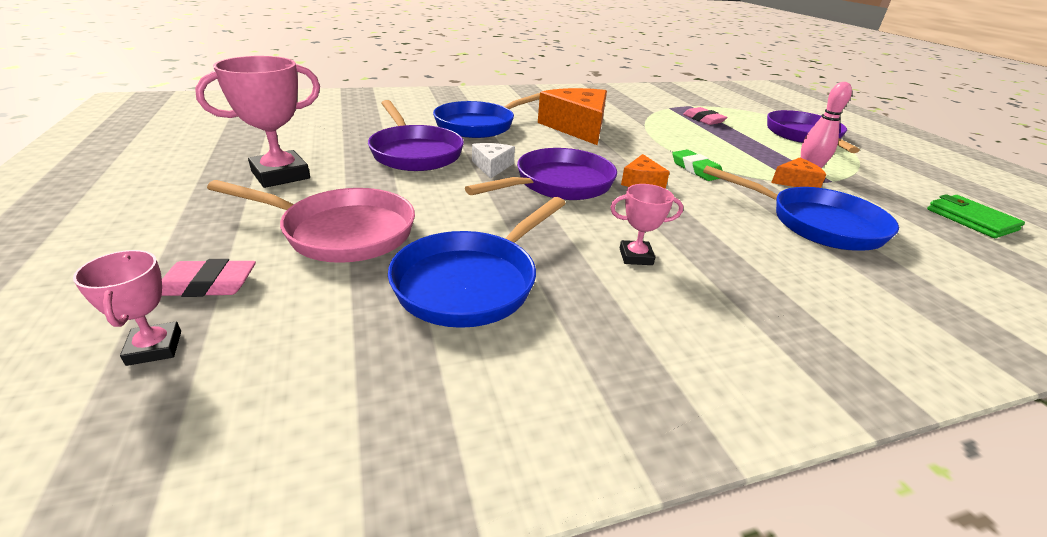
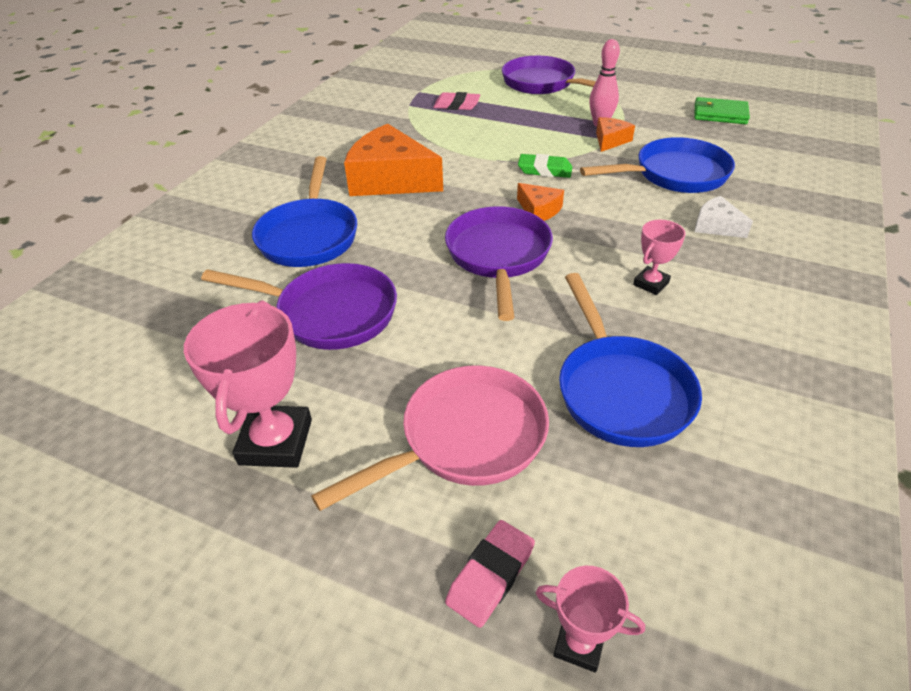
camera: 45 degrees left, 10 degrees up
(492, 166) = (420, 276): white cheese -> white cheese (716, 226)

